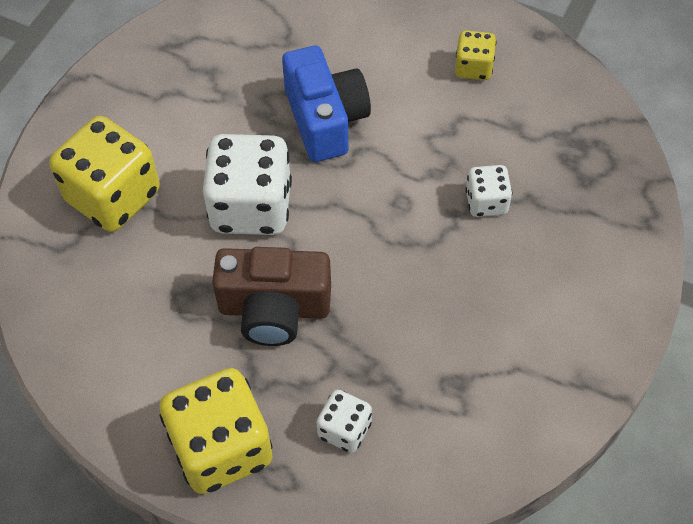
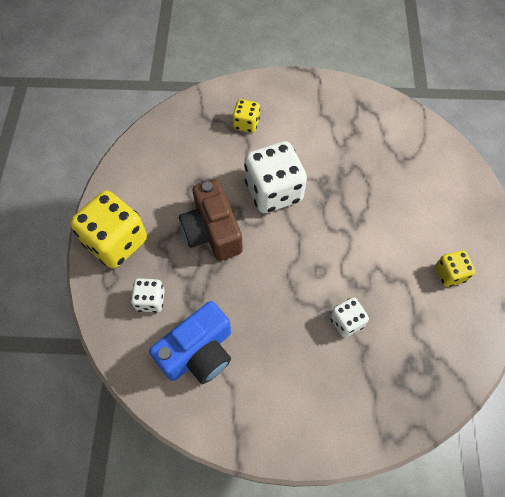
camera: 65 degrees right, 5 degrees up
(113, 196) = (246, 124): yellow dice -> yellow dice, size x0.51
(325, 119) = (357, 204): blue camera -> blue camera (198, 352)

